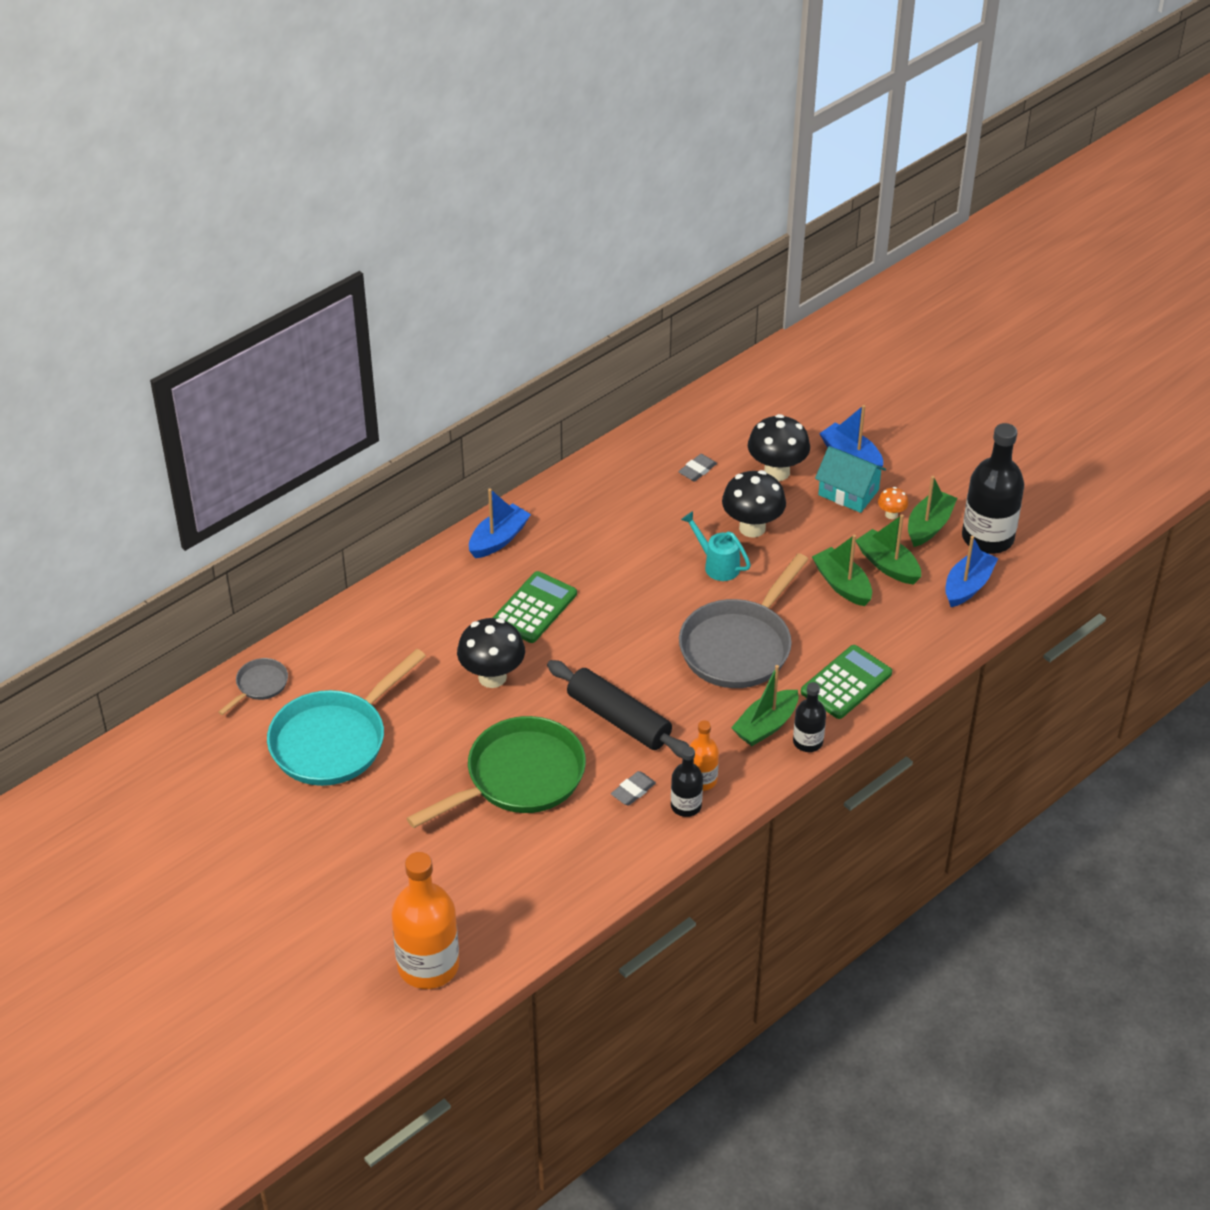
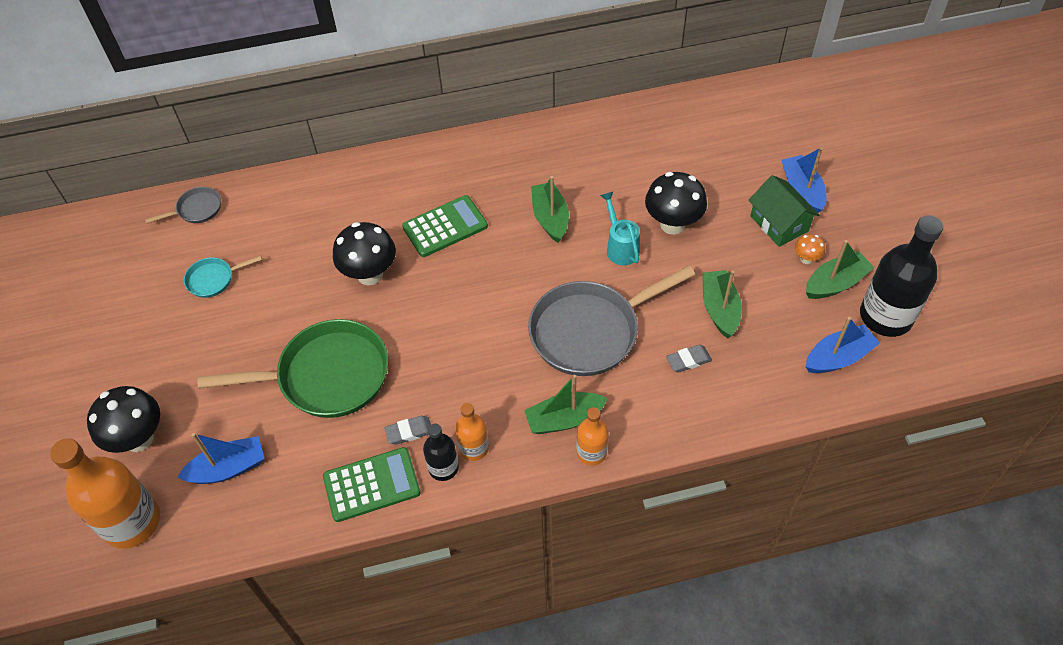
camera: 30 degrees right, 10 degrees up
(334, 740) = (213, 279): turquoise pan -> turquoise pan, size x0.46
(498, 539) = (458, 156): blue boat -> blue boat (228, 468)
(618, 719) = (443, 357): black rolling pin -> none
(697, 470) = (658, 155): grey eraser -> grey eraser (688, 360)
(777, 472) = (726, 181): black mushroom -> black mushroom (139, 439)
(808, 742) = (591, 452): black bottle -> orange bottle
(846, 683) = (663, 408): green calculator -> green calculator (371, 485)
(848, 492) = (779, 223): turquoise house -> green house
(888, 565) = (773, 307): green boat -> green boat (550, 218)

